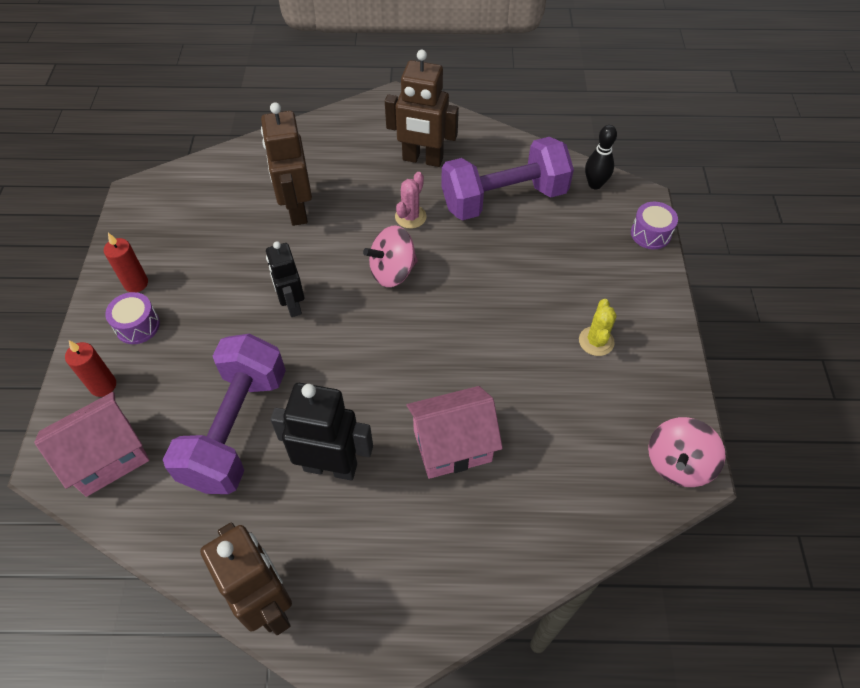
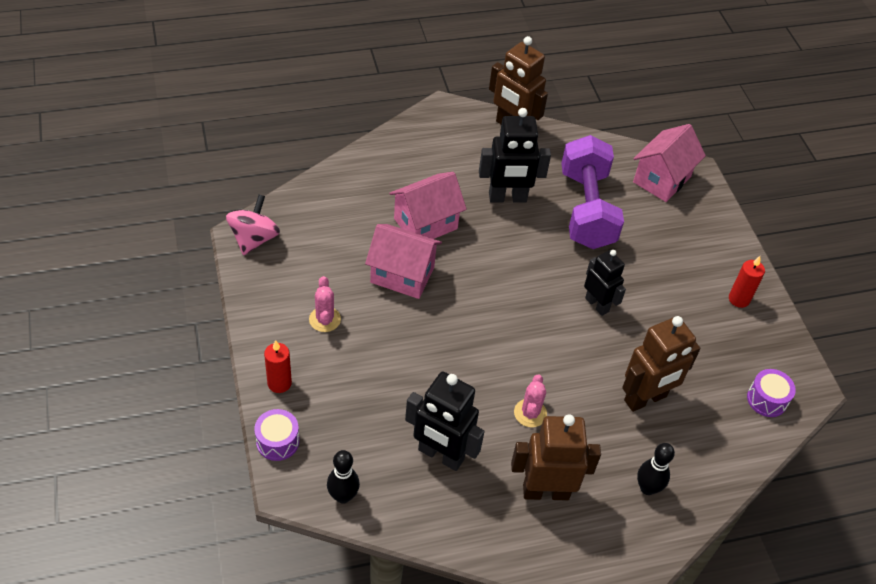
camera: 160 degrees right, 5 degrees down
(103, 385) = (701, 220): red candle -> red candle (279, 383)
(137, 326) = (710, 266): purple drum -> purple drum (766, 399)
(296, 210) = (645, 399): brown robot -> brown robot turned 90 degrees clockwise
(336, 148) = (647, 488): none -> black bowling pin
(392, 272) = (524, 351): pink spinning top -> none
(499, 379) = (402, 275): none -> pink house
(504, 199) = (440, 455): purple dumbbell -> black robot
(596, 341) = (325, 319): yellow cactus -> pink cactus

